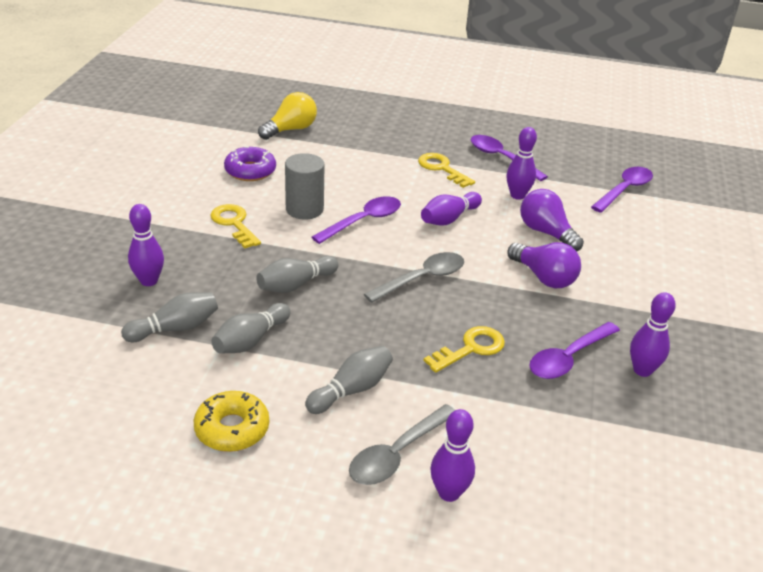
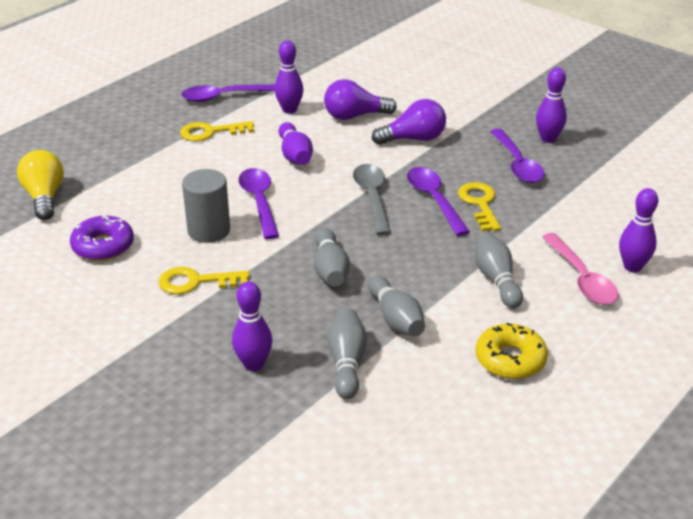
camera: 60 degrees left, 0 degrees up
(397, 454) = (582, 278): grey spoon -> pink spoon
(624, 190) = (325, 60): purple spoon -> purple spoon (434, 200)

